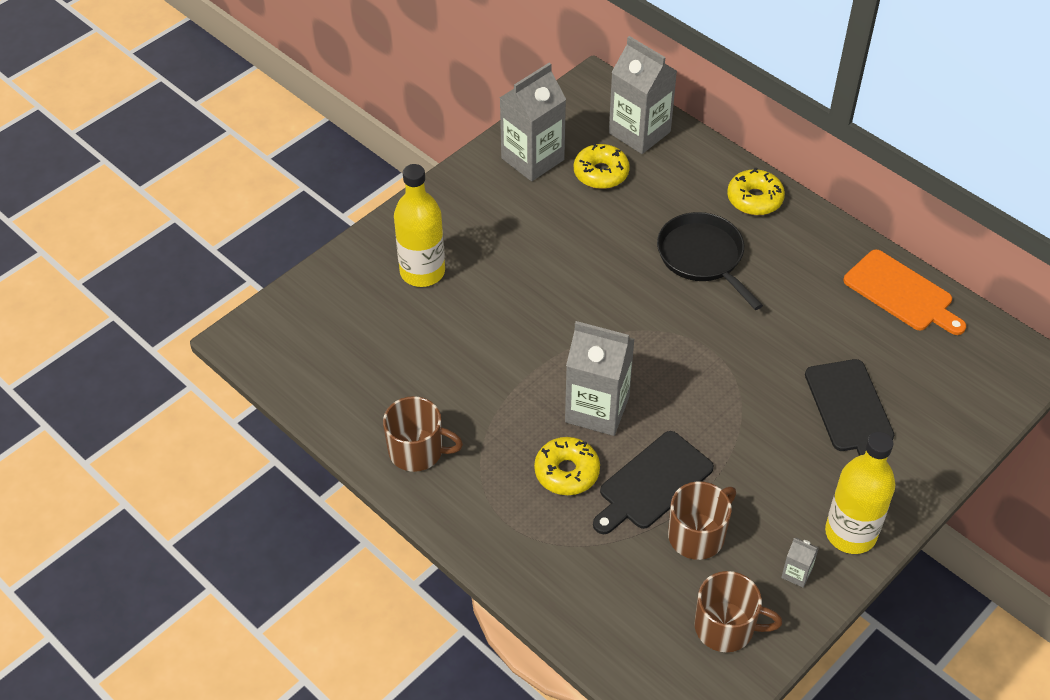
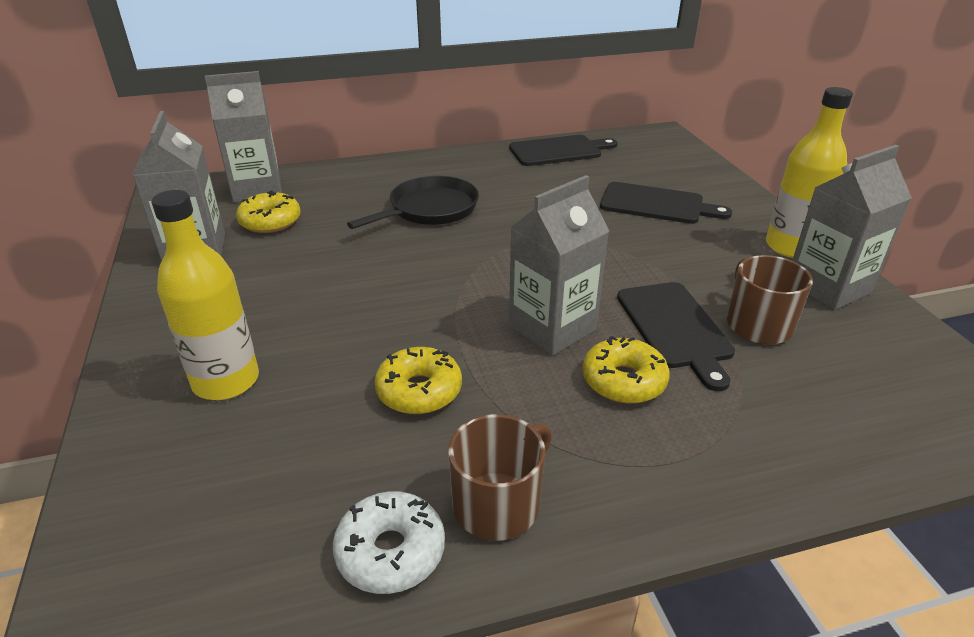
camera: 60 degrees left, 15 degrees down
(358, 420) = (390, 551): none -> white donut
(702, 257) = (430, 209): black pan -> black pan turned 135 degrees clockwise
(726, 627) = (887, 349): brown mug -> none
(754, 199) = (400, 169): yellow donut -> yellow donut (419, 391)
(796, 573) = (828, 287): grey carton -> grey carton, size x2.36
(901, 293) = (559, 151): orange cutting board -> black cutting board

